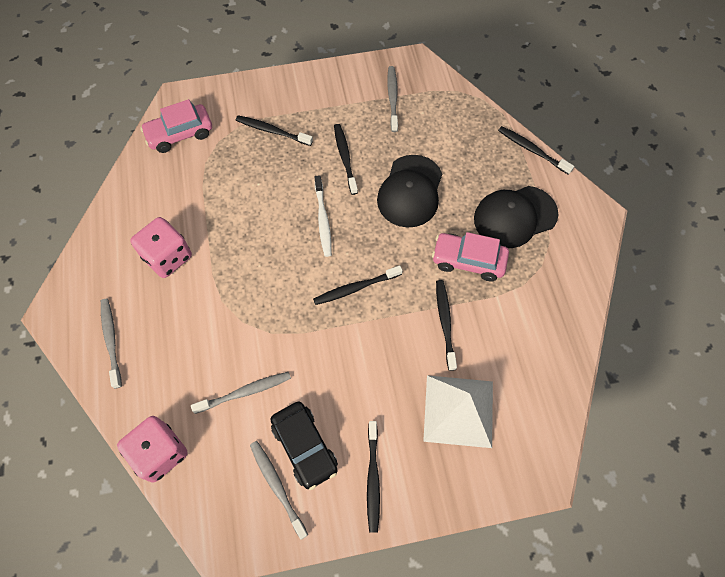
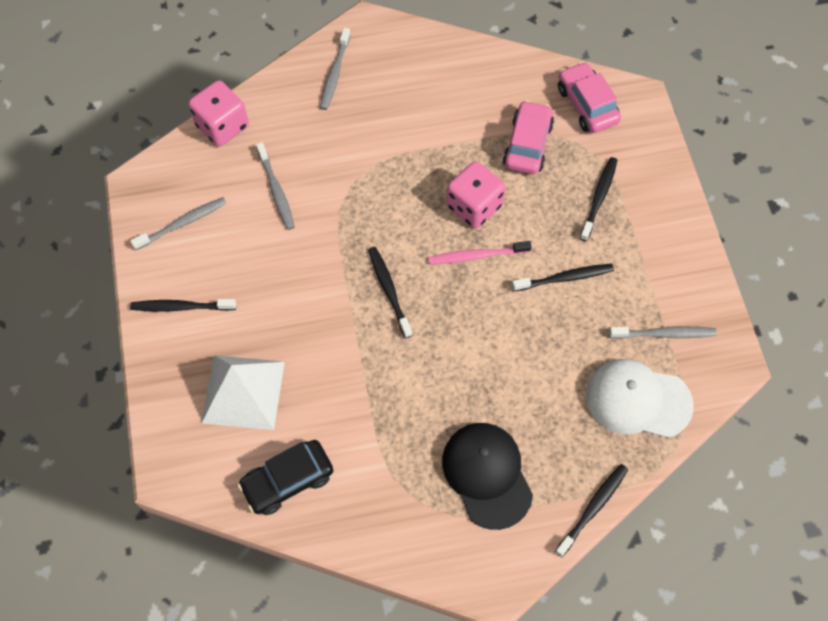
camera: 90 degrees right, 0 degrees up
(111, 341) = (335, 74): grey toothbrush -> grey toothbrush turned 120 degrees clockwise
(167, 257) = (427, 110): pink dice -> pink dice (474, 206)
(305, 447) = (217, 245): black car -> black car (288, 480)
(323, 220) = (476, 256): white toothbrush -> pink toothbrush
(410, 191) = (519, 351): black cap -> none
(445, 323) = (345, 383): black toothbrush -> none
(446, 118) = (638, 400): none -> white cap
(468, 261) = (424, 414): pink car -> pink car (527, 144)

